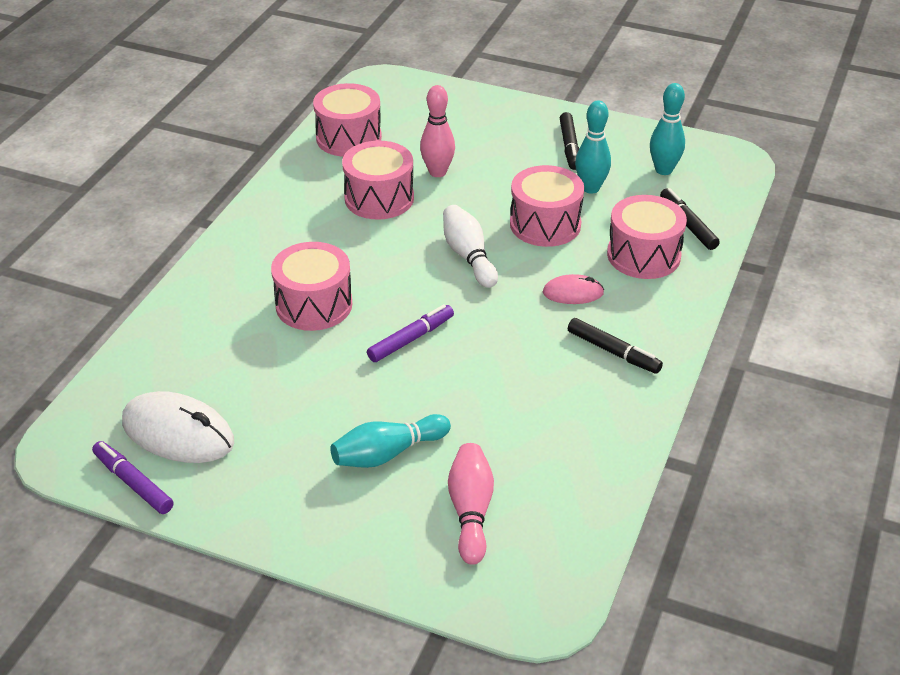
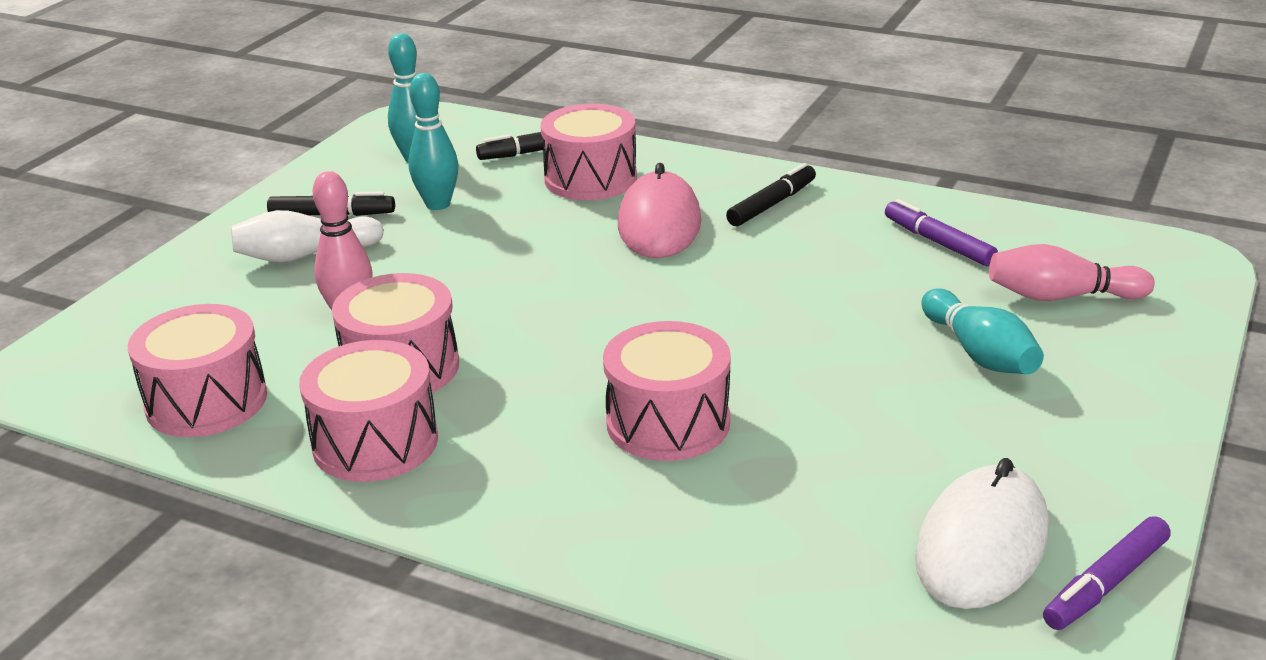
camera: 85 degrees left, 10 degrees down
(411, 339) = (749, 337): purple marker -> purple marker (938, 242)
(468, 256) = (570, 293): white bowling pin -> white bowling pin (305, 255)
(545, 224) = (510, 237): pink drum -> pink drum (375, 442)
(573, 293) = (659, 224): pink mouse -> pink mouse, size x1.82

